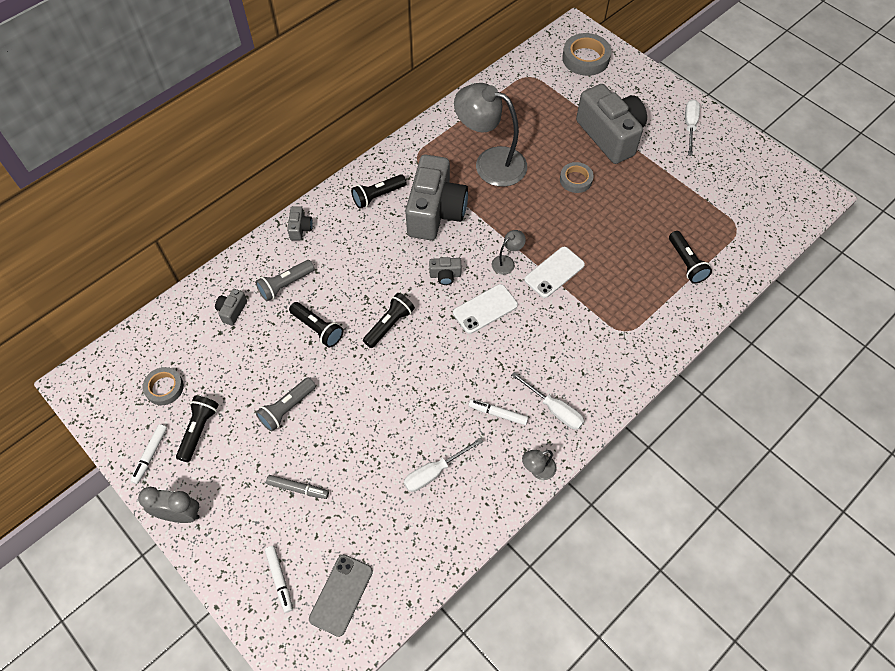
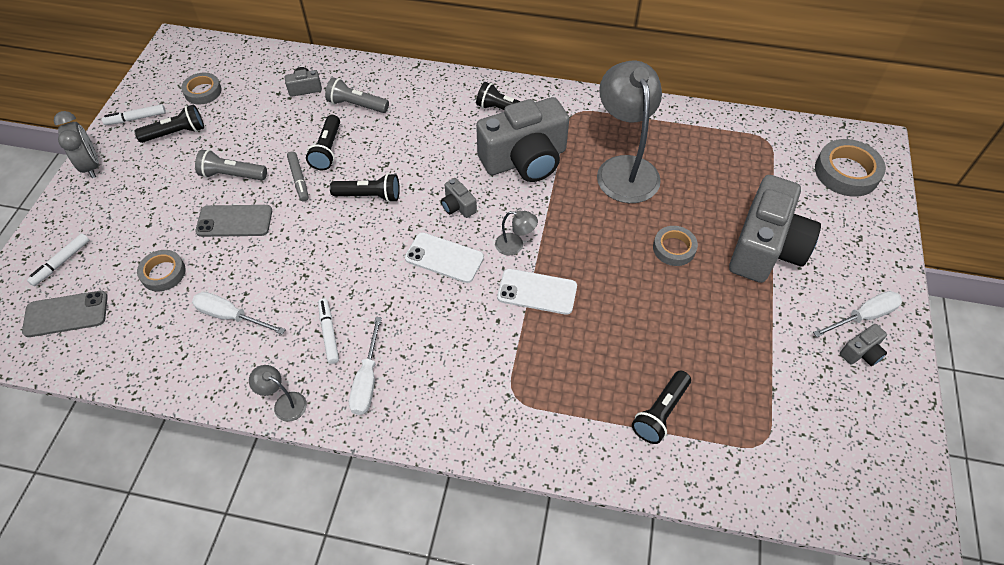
camera: 55 degrees right, 5 degrees down
(298, 488) = (156, 226): grey marker -> grey marker (299, 179)
(300, 228) = (423, 82): grey camera -> grey camera (861, 352)
(340, 428) = (234, 221): none -> grey phone
(354, 503) = (163, 273): none -> grey tape

